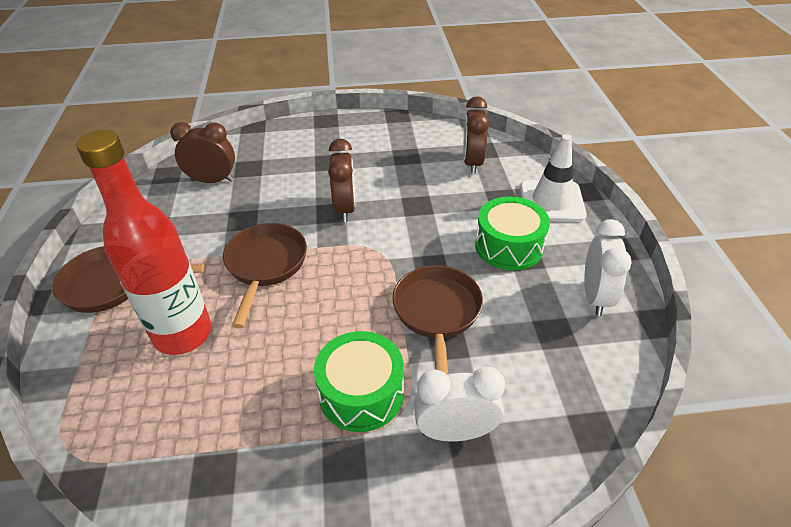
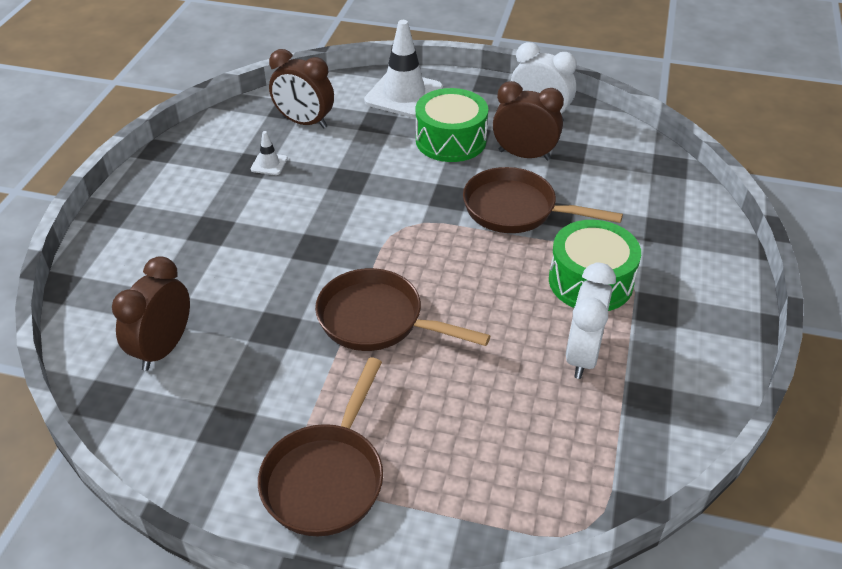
camera: 70 degrees left, 0 degrees up
(183, 334) = (454, 408): red bottle -> none
(345, 208) = (317, 235): brown clock -> brown clock (524, 155)
(411, 163) = (269, 164): none -> white traffic cone
(455, 432) = (649, 235): white clock -> white clock (582, 355)

